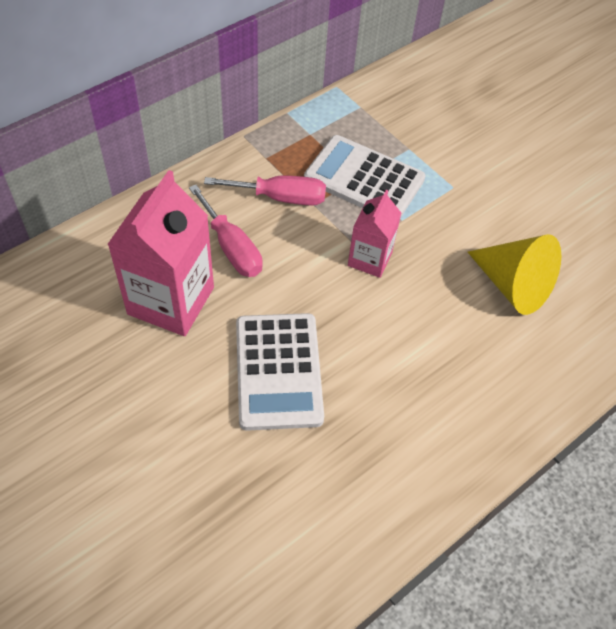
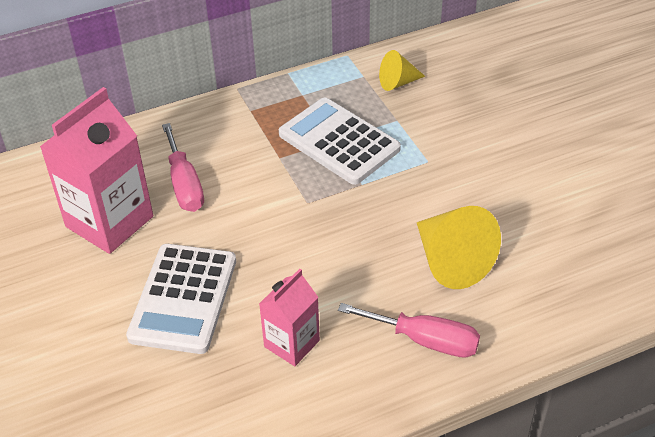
camera: 20 degrees right, 10 degrees down
(280, 197) = (249, 147): pink screwdriver -> pink screwdriver (425, 340)
(370, 259) = (314, 214): pink carton -> pink carton (292, 343)
(395, 109) = (398, 82): none -> yellow cone

